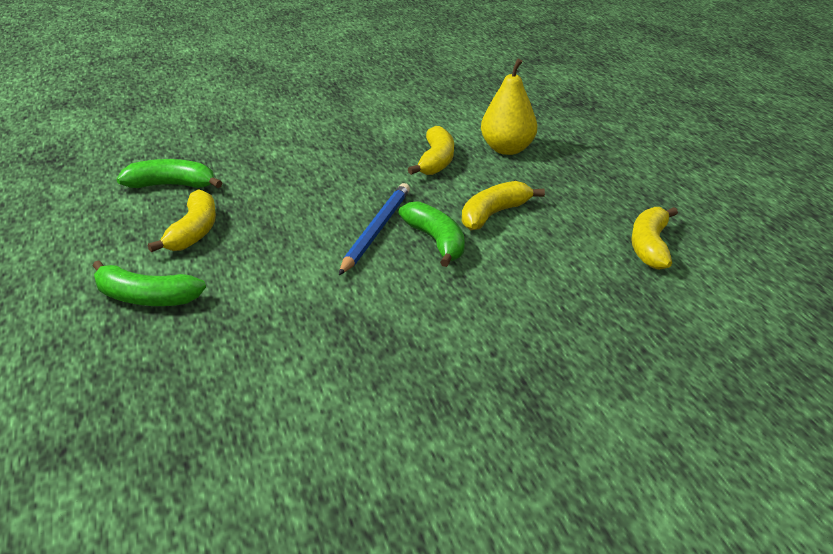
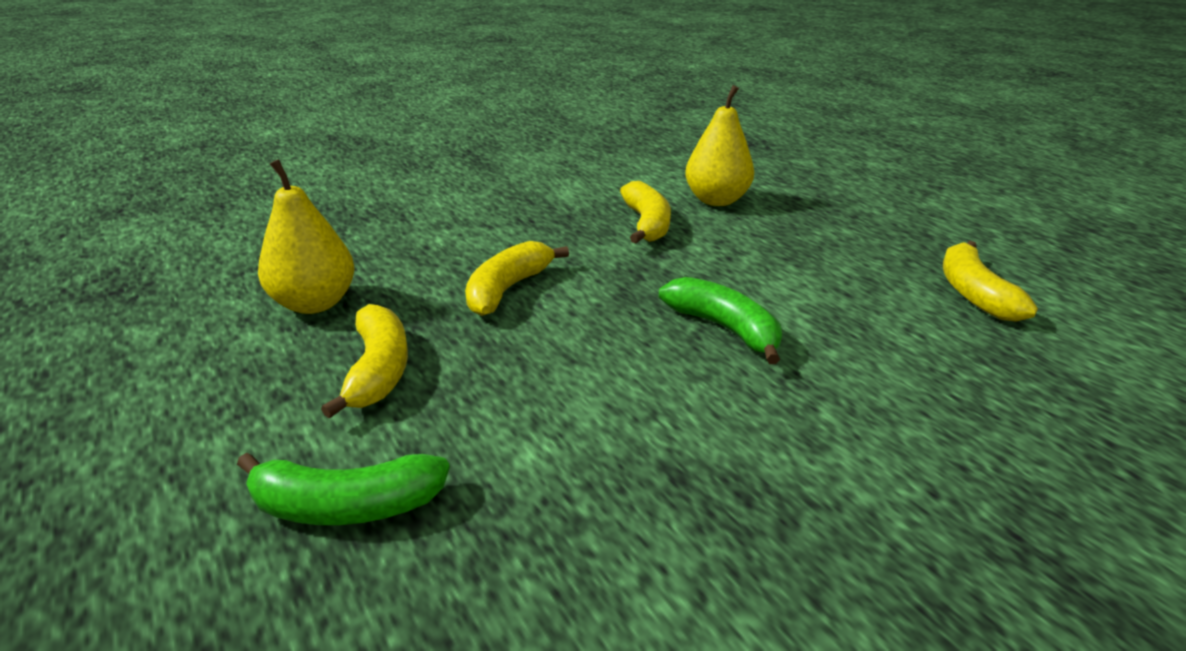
camera: 15 degrees left, 0 degrees up
(171, 185) = (315, 303): green banana -> yellow pear
(376, 230) = (636, 325): blue pencil -> none
(493, 214) = (764, 280): yellow banana -> yellow banana (507, 289)

